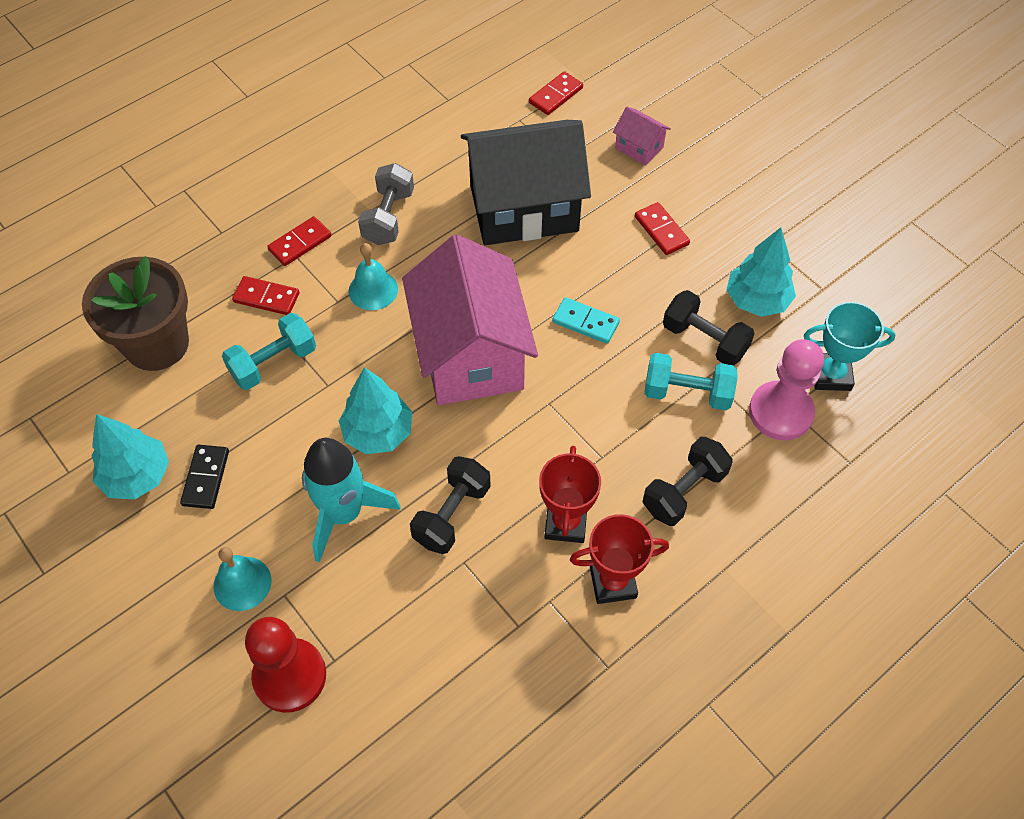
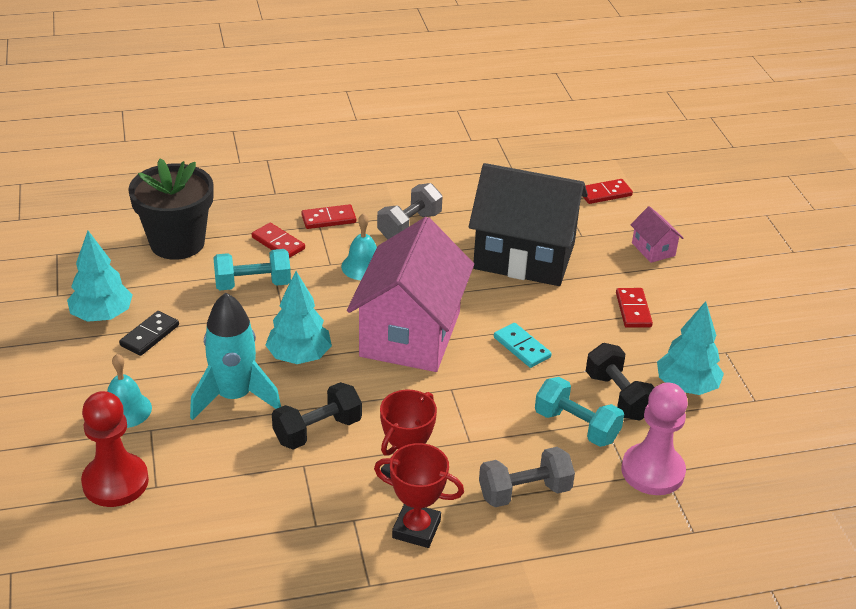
camera: 25 degrees right, 20 degrees down
(157, 344) = (177, 243): brown flower pot -> black flower pot
(684, 491) = (524, 492): black dumbbell -> grey dumbbell
(831, 375) = (719, 463): turquoise trophy -> none

